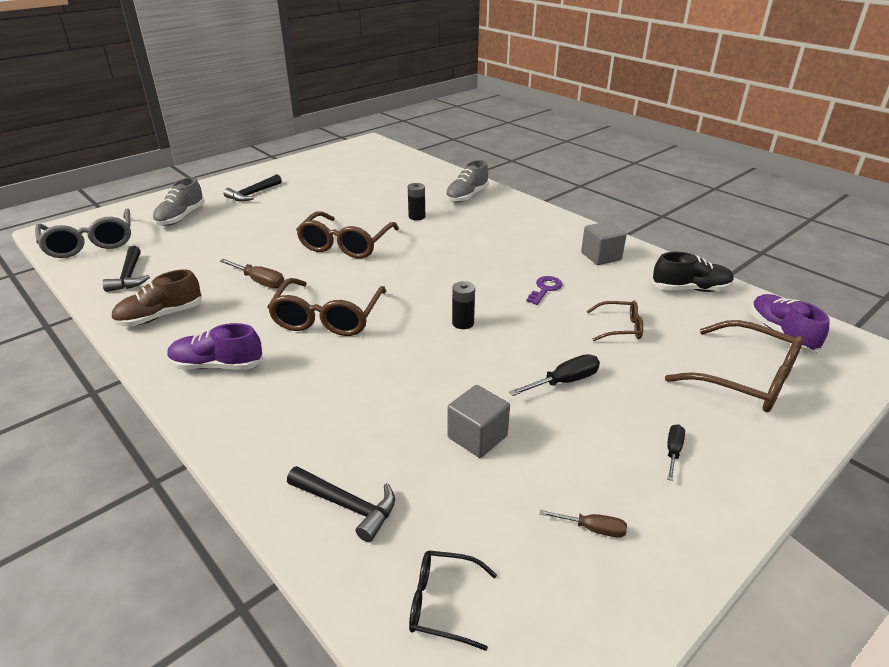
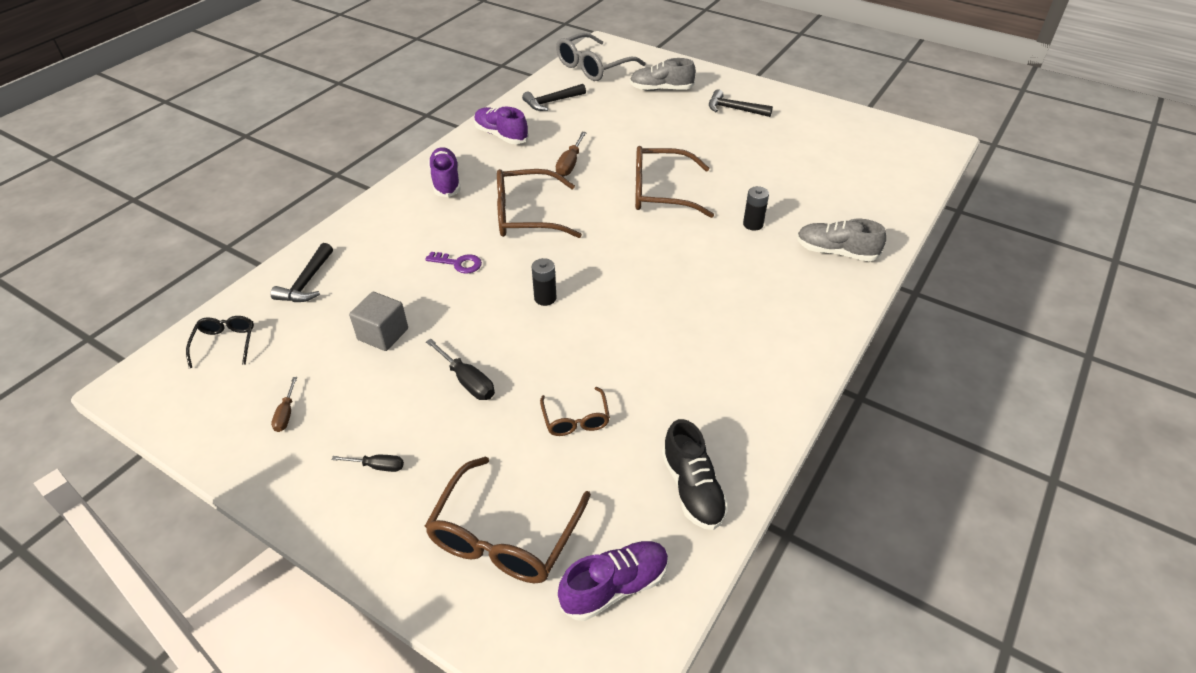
camera: 75 degrees right, 10 degrees up
(160, 316) = (501, 135): brown shoe -> purple shoe
(545, 289) = (635, 349): purple key -> purple key (459, 263)
(601, 256) = (739, 393): grey cube -> none

